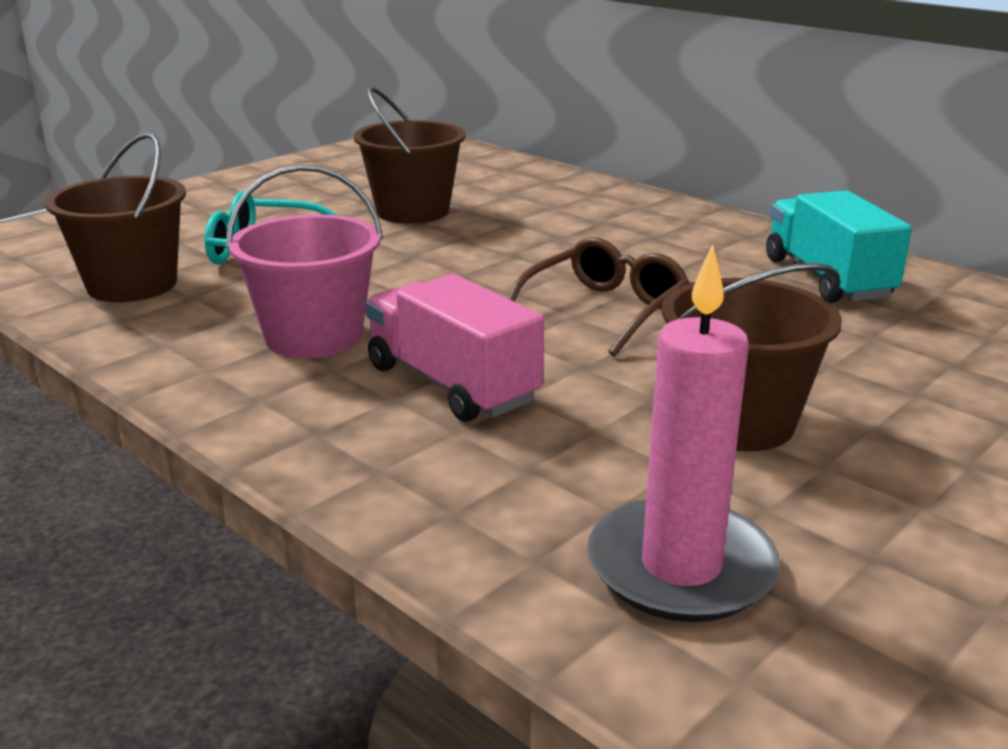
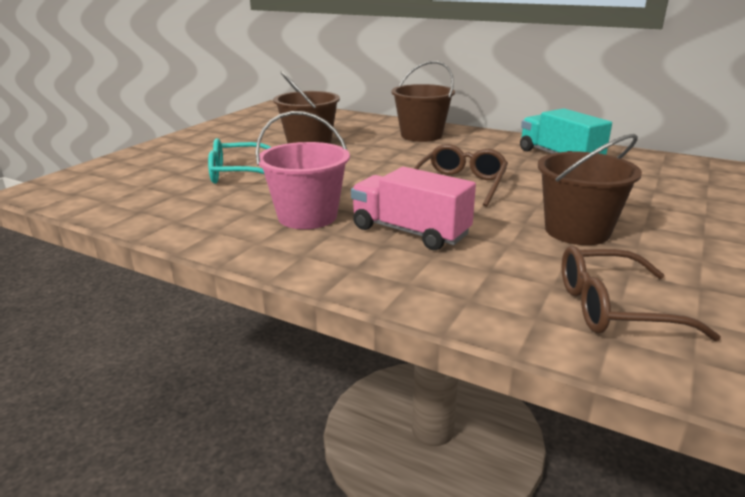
camera: 15 degrees left, 0 degrees up
(132, 285) = (167, 201): brown bucket -> brown bucket (421, 135)
(681, 567) = (614, 308): pink candle -> brown glasses

